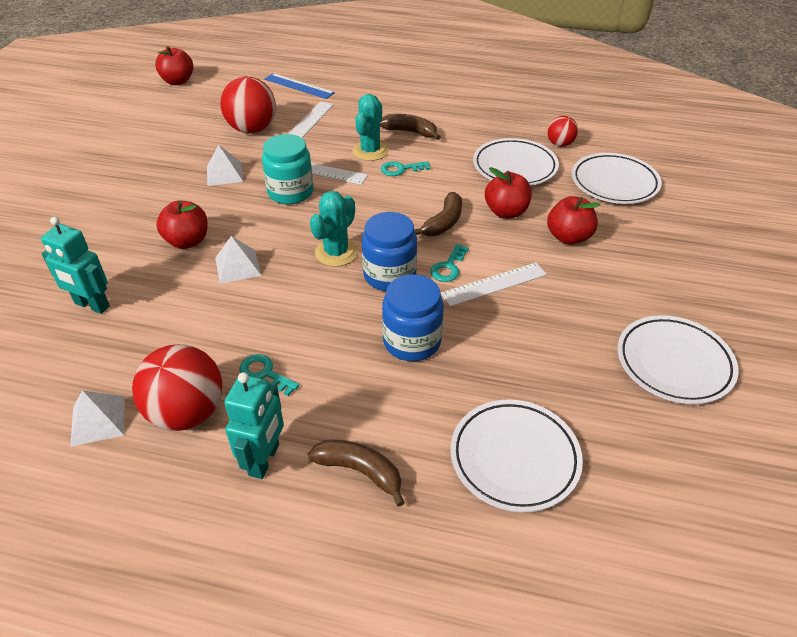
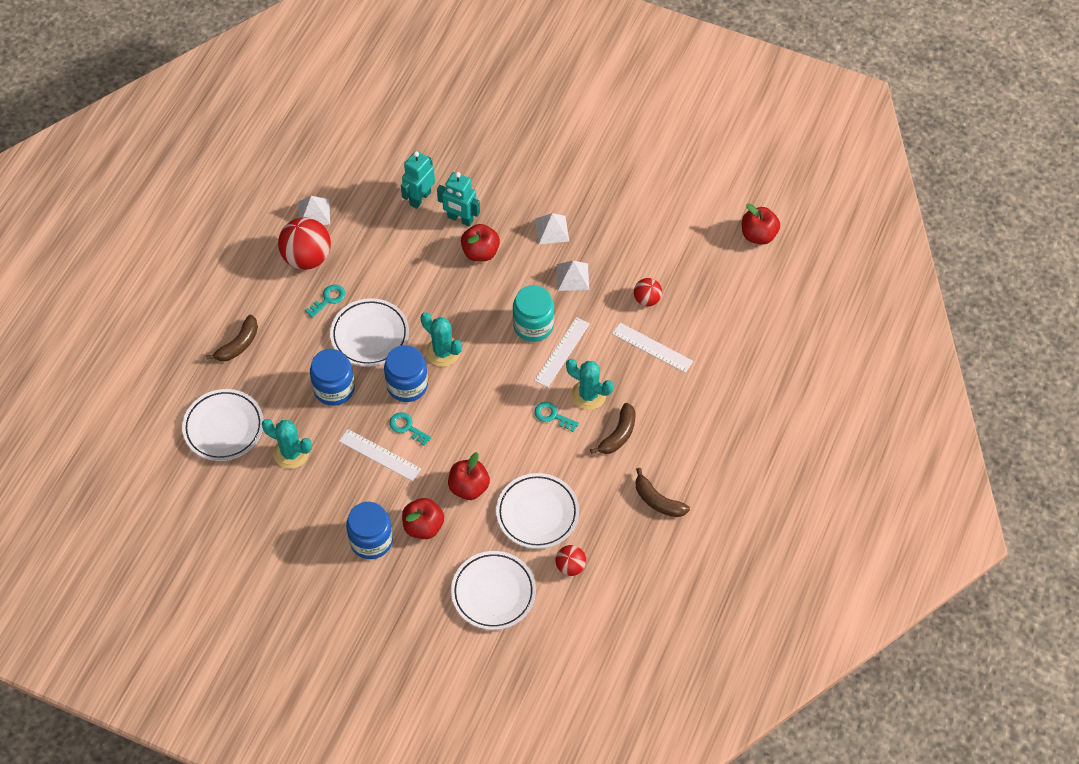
camera: 100 degrees right, 15 degrees up
(237, 266) = (442, 285): white pyramid -> white pyramid (551, 230)
(252, 129) = (647, 299): red ball -> red ball, size x0.54
(264, 460) = (260, 297): turquoise robot -> turquoise robot (460, 219)
(299, 86) = (732, 344): blue ruler -> none
(401, 169) = (552, 416): turquoise key -> turquoise key turned 60 degrees counterclockwise
(443, 222) = (465, 435): brown banana -> brown banana (658, 501)
(494, 284) = (380, 455): white ruler -> white ruler turned 45 degrees counterclockwise
(525, 368) = (291, 453): none -> turquoise cactus
(608, 274) = (371, 540): none -> blue jar
(674, 363) = (270, 549): white plate -> white plate (370, 335)

